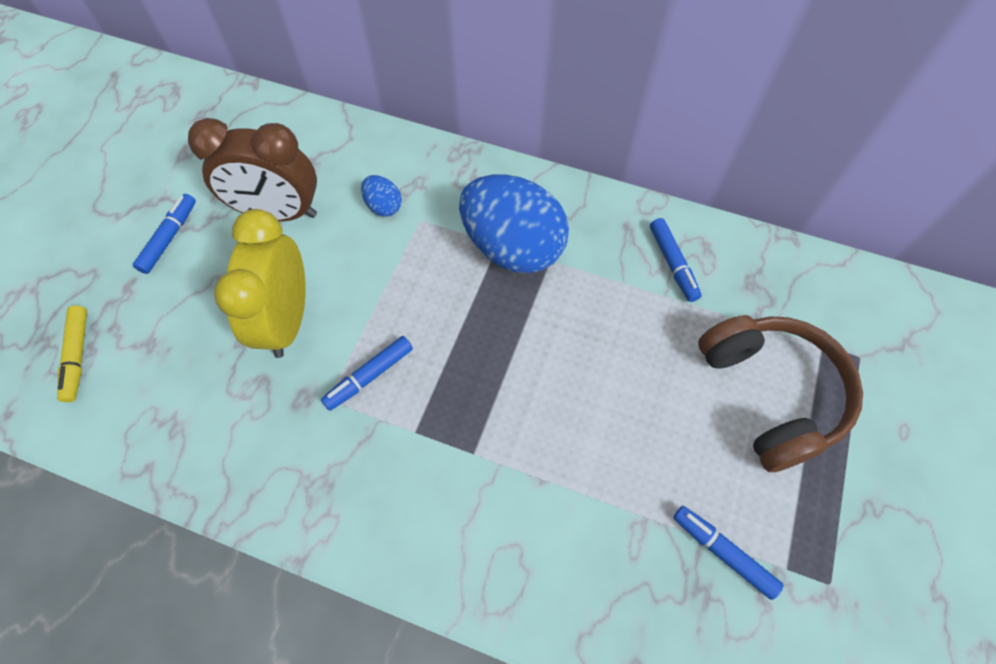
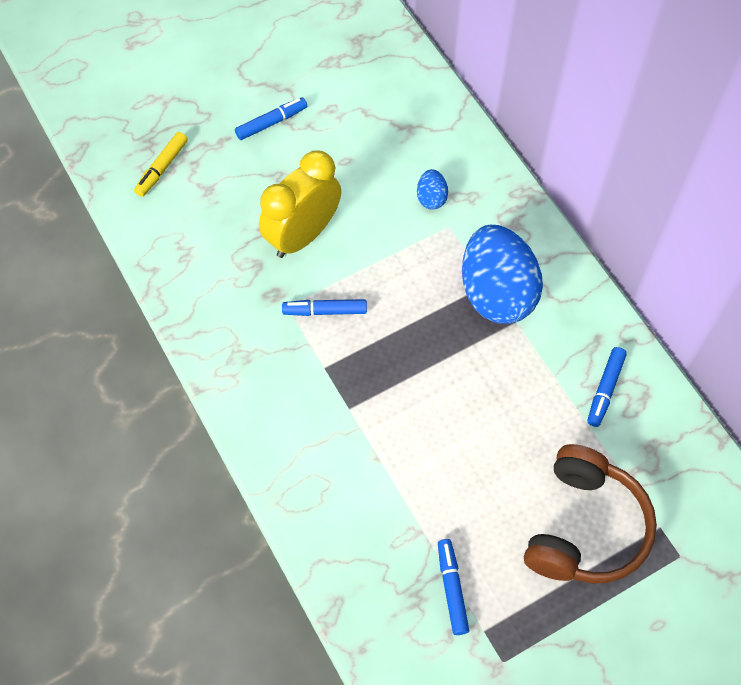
camera: 40 degrees right, 0 degrees up
(279, 213) = (355, 154): brown clock -> none

